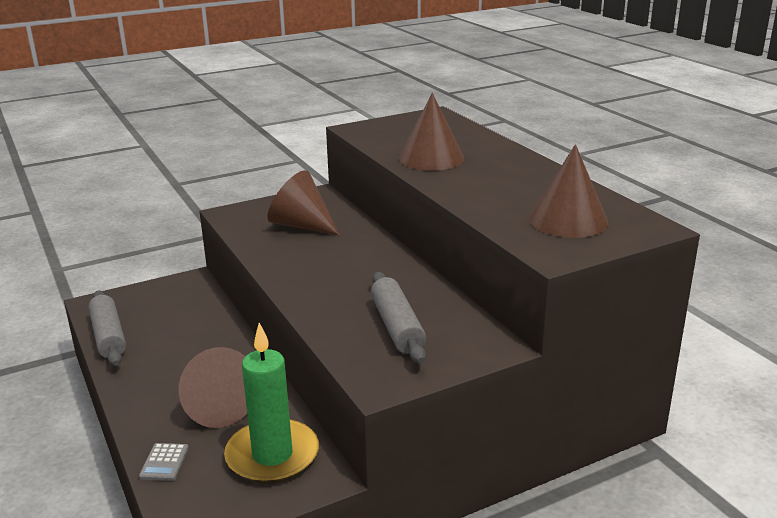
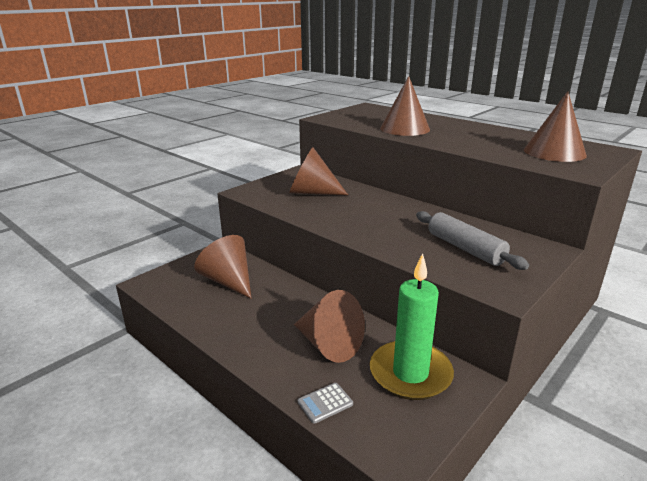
camera: 20 degrees left, 0 degrees up
(109, 336) = (183, 306): grey rolling pin -> none
(164, 462) = (325, 403): grey calculator -> grey calculator turned 75 degrees clockwise
(173, 317) = (228, 281): none -> brown cone

